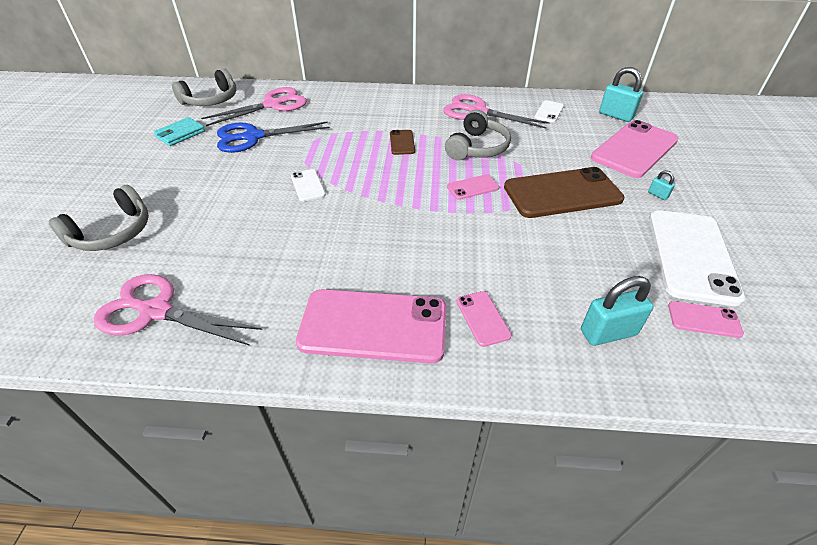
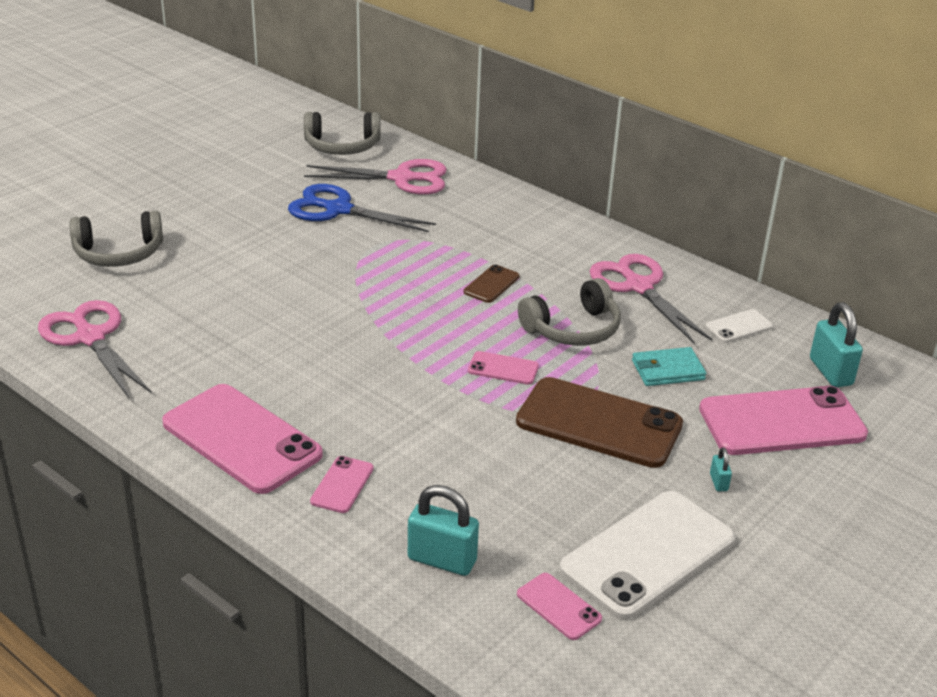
camera: 35 degrees right, 10 degrees down
(180, 134) = (271, 176): turquoise wallet -> turquoise wallet (667, 370)
(308, 185) = (333, 287): white phone -> none

